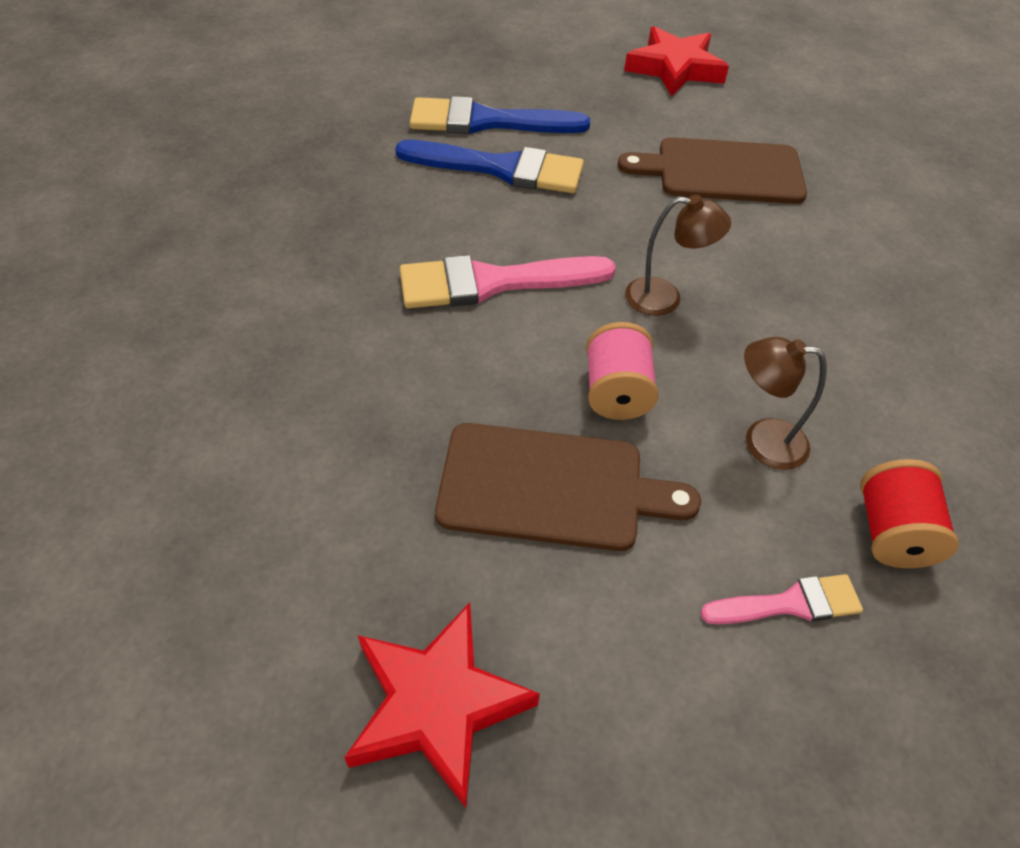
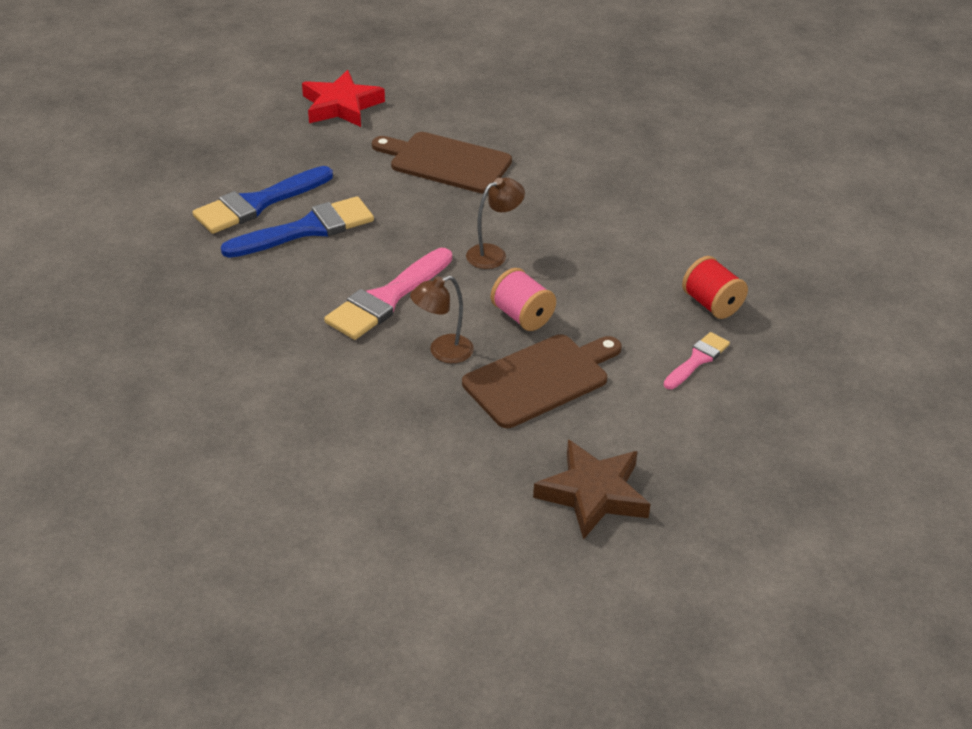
camera: 40 degrees left, 10 degrees down
(437, 705) = (593, 494): red star -> brown star
(722, 171) = (446, 162): brown cutting board -> brown cutting board turned 60 degrees clockwise
(762, 441) = (617, 298): brown lamp -> brown lamp (442, 352)

